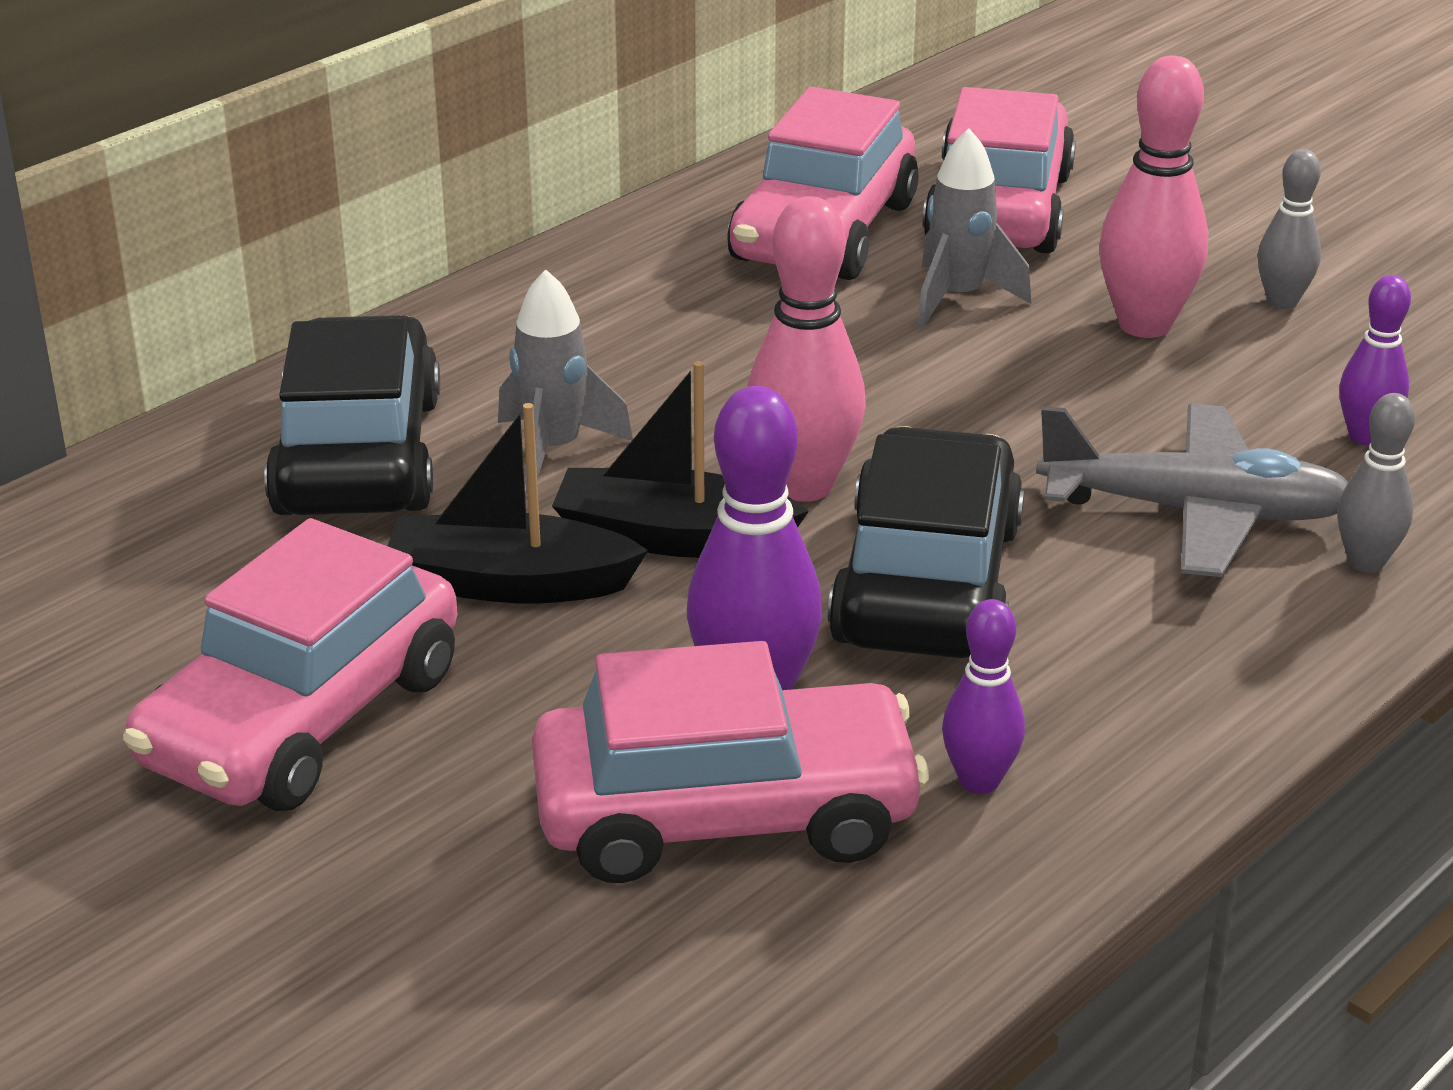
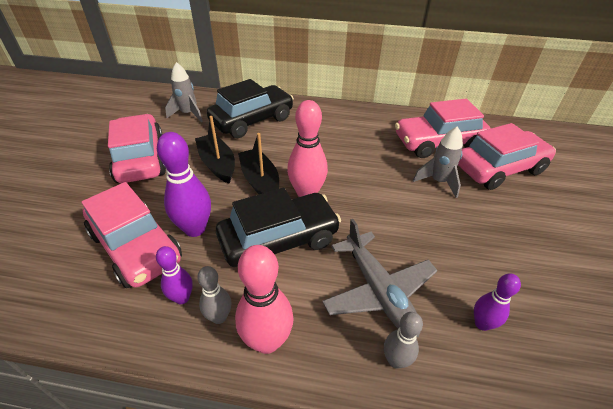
camera: 55 degrees right, 10 degrees up
(302, 718) = (141, 159): pink car -> pink car turned 75 degrees clockwise
(554, 451) = (281, 146): grey rocket -> grey rocket (188, 114)
(1144, 325) = (478, 229): pink bowling pin -> pink bowling pin (267, 341)
(1282, 301) = (541, 259): grey bowling pin -> grey bowling pin (219, 317)

